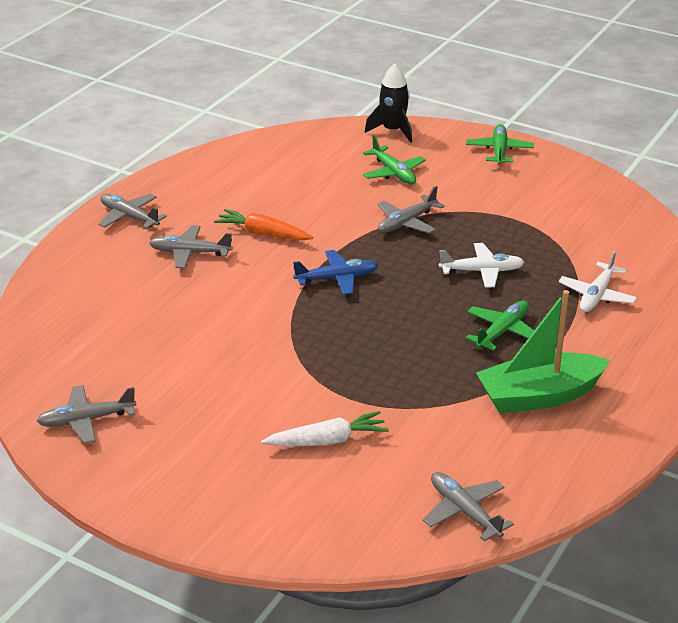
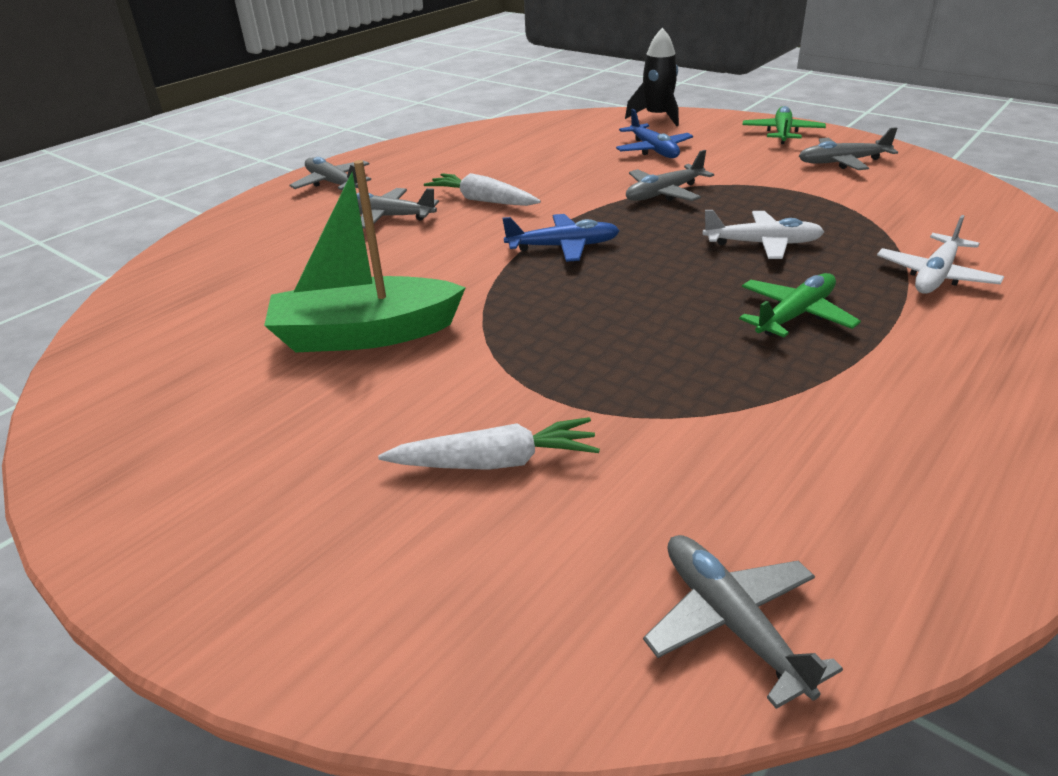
camera: 10 degrees right, 0 degrees up
(87, 420) = (141, 407): grey plane -> grey plane (843, 162)
(263, 233) = (482, 200): orange carrot -> white carrot
(393, 172) = (653, 150): green plane -> blue plane
(539, 396) = (863, 410): green boat -> green boat (365, 334)

